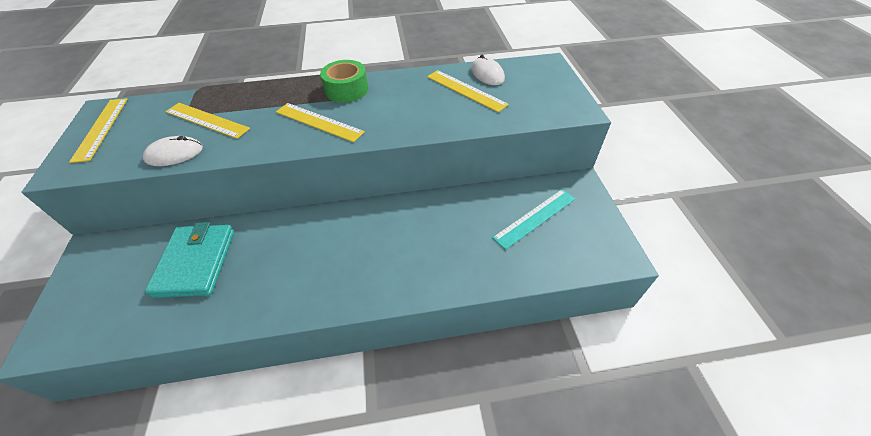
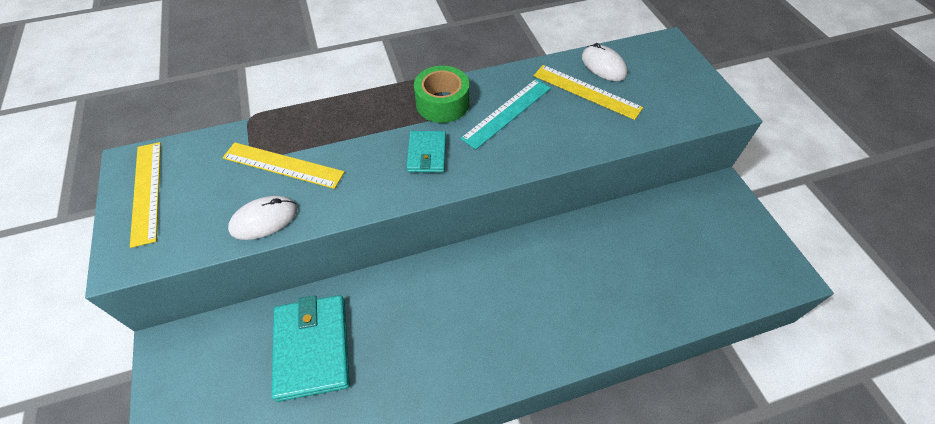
camera: 10 degrees left, 5 degrees up
(319, 122) = (427, 154): yellow ruler -> turquoise wallet
(535, 218) = (687, 239): turquoise ruler -> turquoise ruler (507, 113)

